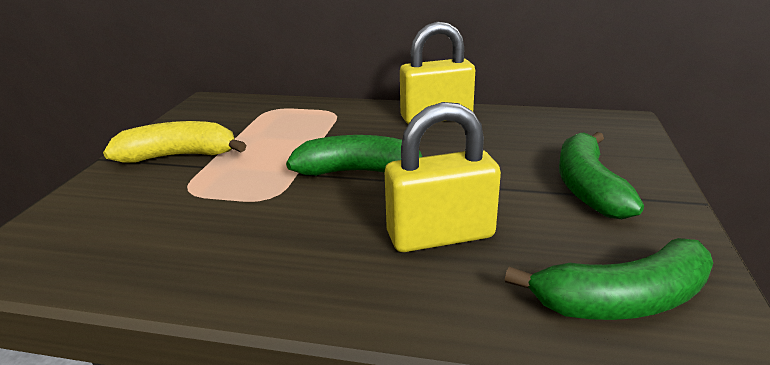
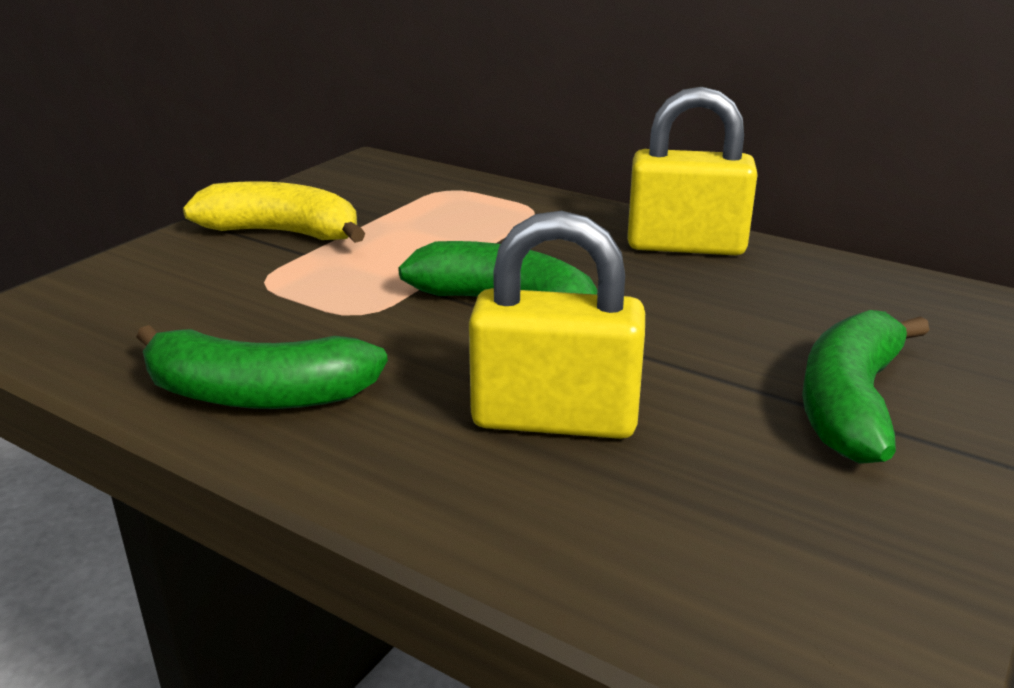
camera: 20 degrees right, 0 degrees up
(622, 300) = (758, 578): green banana -> green banana (257, 394)

